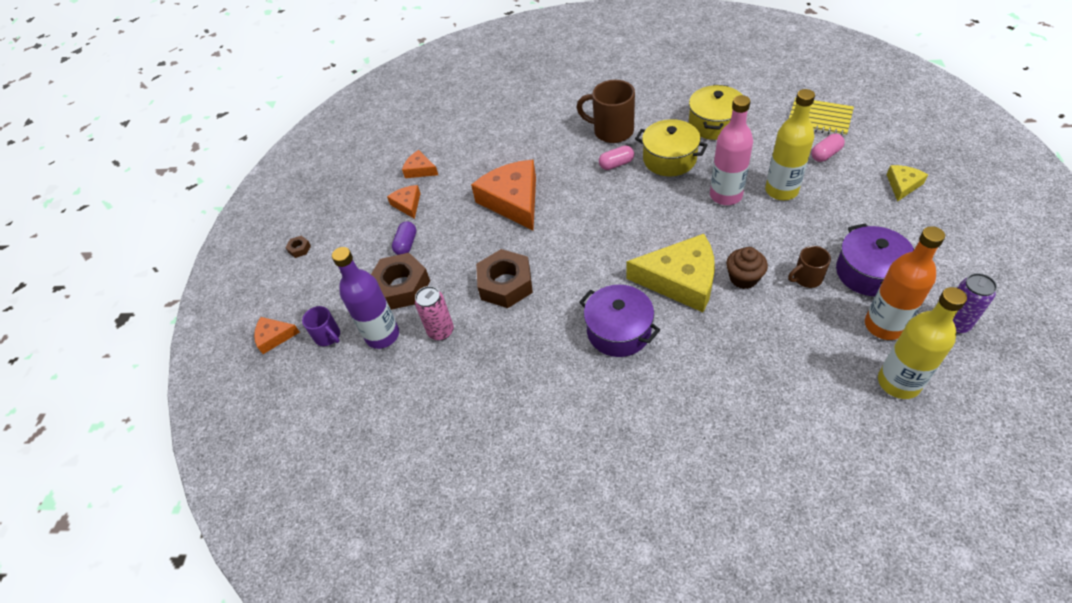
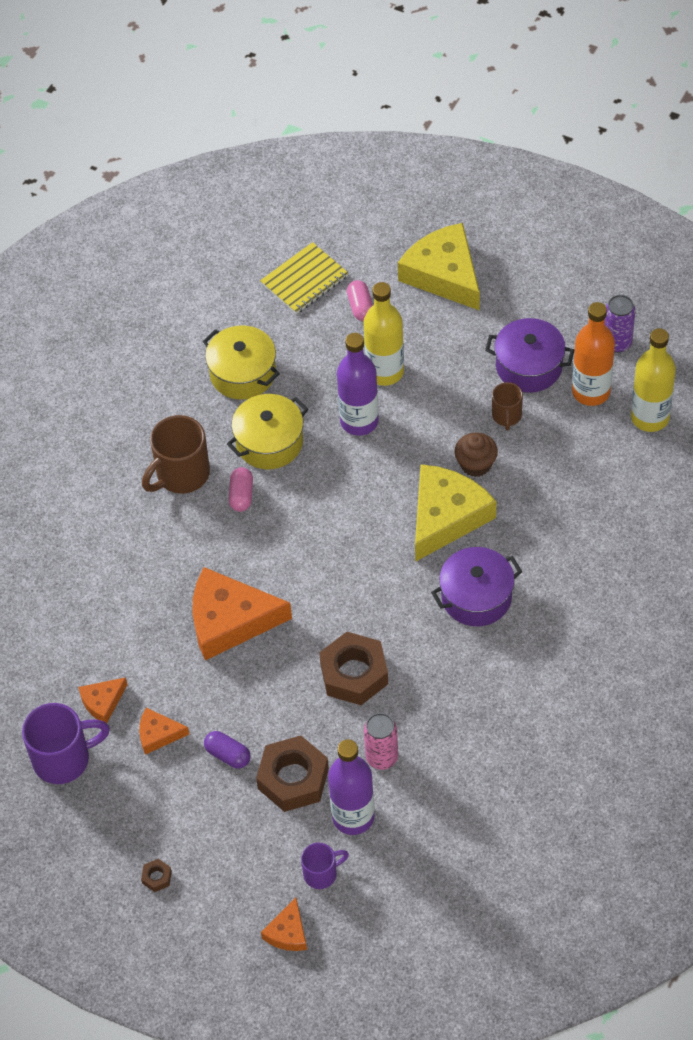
camera: 70 degrees left, 5 degrees up
(372, 171) = (64, 759): none -> purple mug
(725, 195) = (359, 421): pink bottle -> purple bottle
(902, 185) = (443, 274): yellow cheese -> yellow cheese, size x2.05

